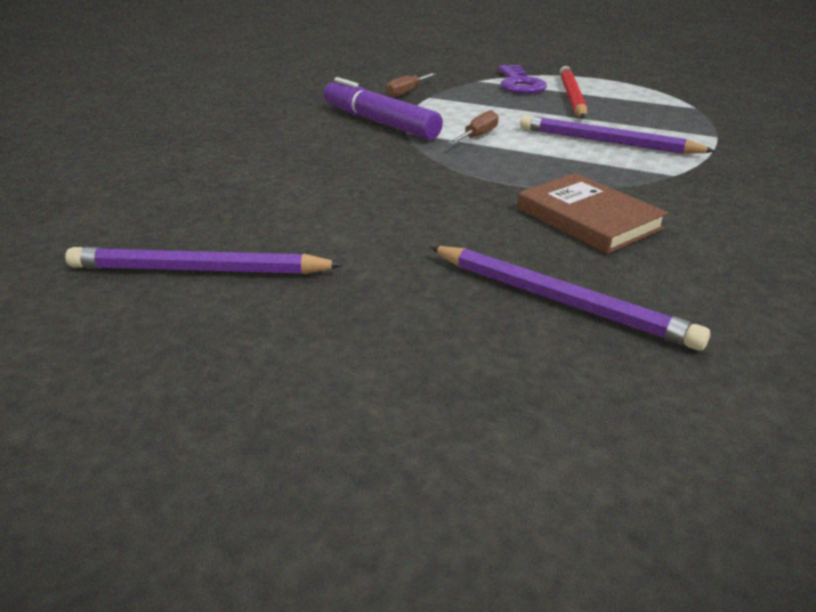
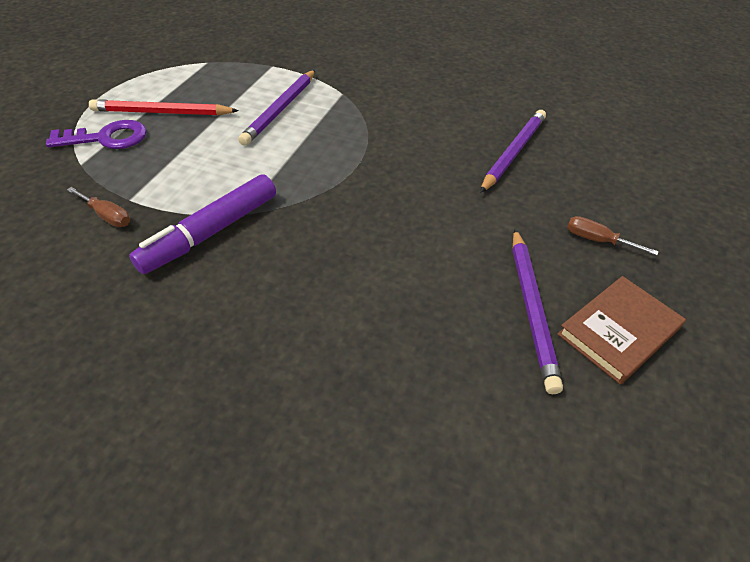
camera: 95 degrees left, 15 degrees up
(478, 136) = (260, 170): brown screwdriver -> brown screwdriver (597, 240)
(588, 218) = (414, 133): brown book -> brown book (618, 331)

